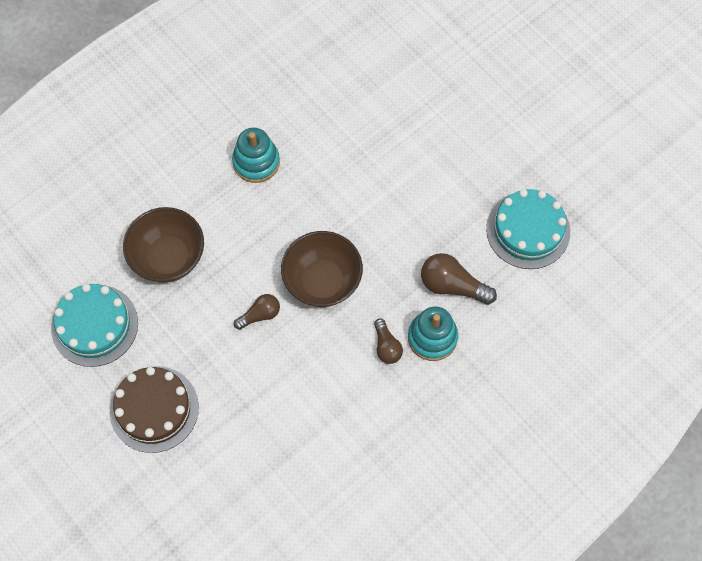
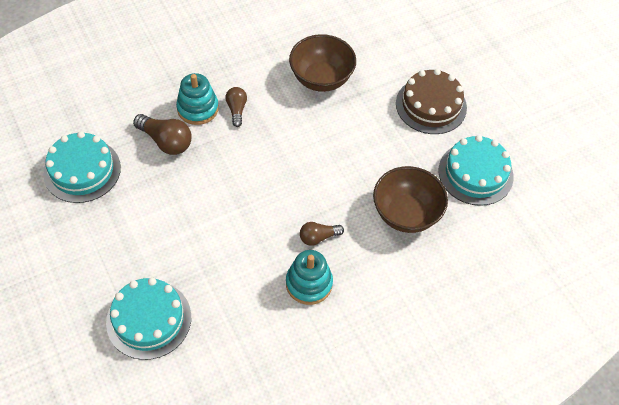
camera: 170 degrees left, 10 degrees down
(260, 315) = (334, 153): brown light bulb -> brown light bulb (318, 237)
(322, 281) = (274, 167): brown bowl -> brown bowl (321, 79)
(398, 97) = (149, 319): none -> turquoise cake

